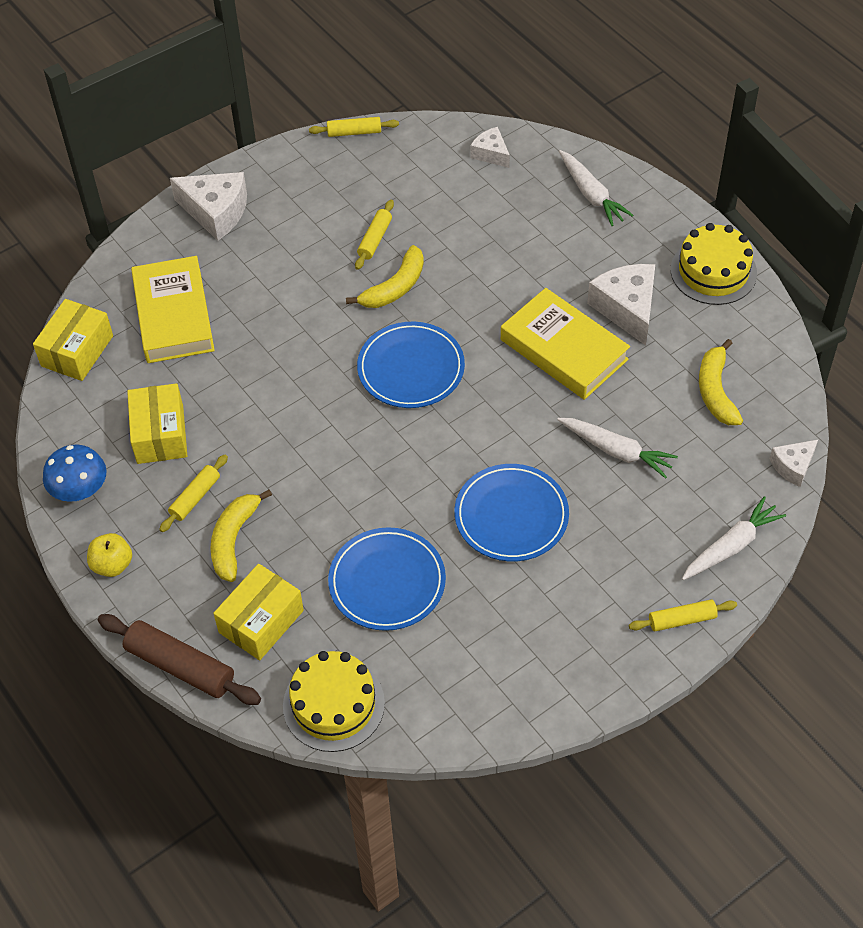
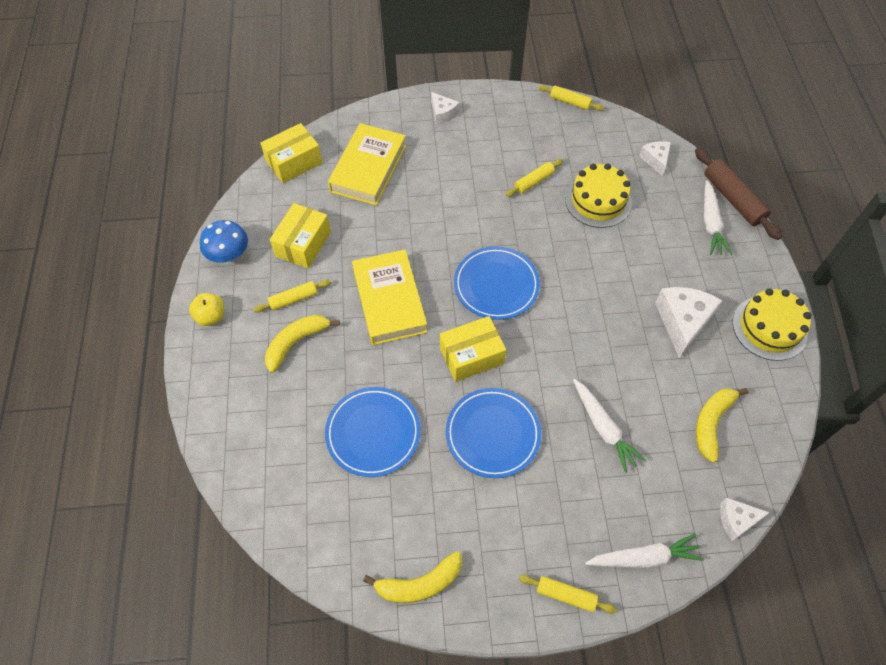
camera: 30 degrees right, 5 degrees up
(180, 666) = (200, 413): brown rolling pin -> brown rolling pin (733, 199)
(216, 212) = (443, 113): white cheese -> white cheese, size x0.57
(261, 621) = (272, 412): yellow box -> yellow box (471, 356)
(333, 704) = (274, 503): yellow cake -> yellow cake (598, 201)
(395, 287) = (524, 222): yellow banana -> yellow banana (419, 584)
(564, 349) = (615, 328): yellow book -> yellow book (389, 301)

